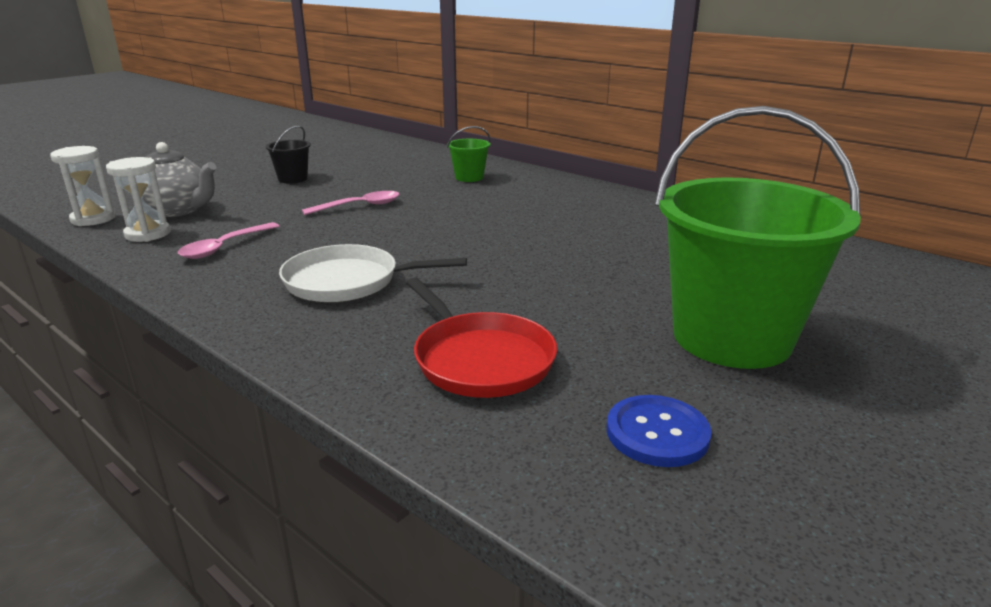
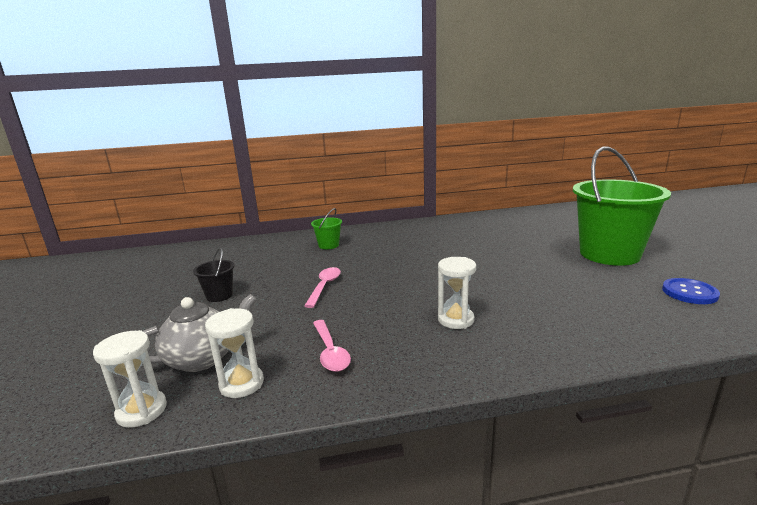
camera: 50 degrees left, 5 degrees down
(348, 281) = (456, 320): white pan -> white hourglass
(480, 359) = (596, 309): red pan -> none

